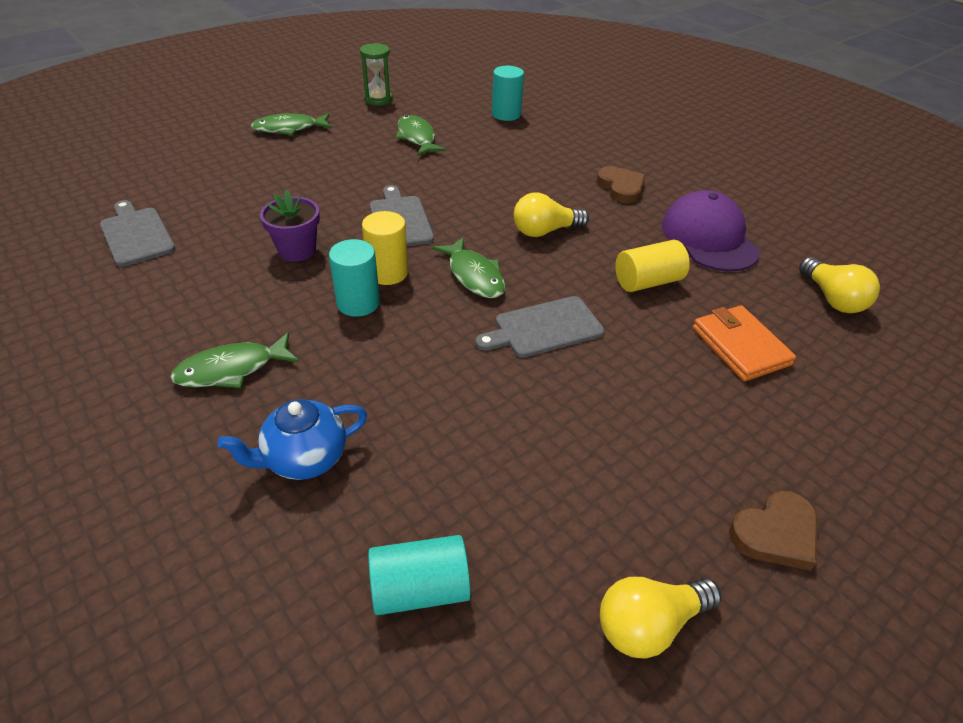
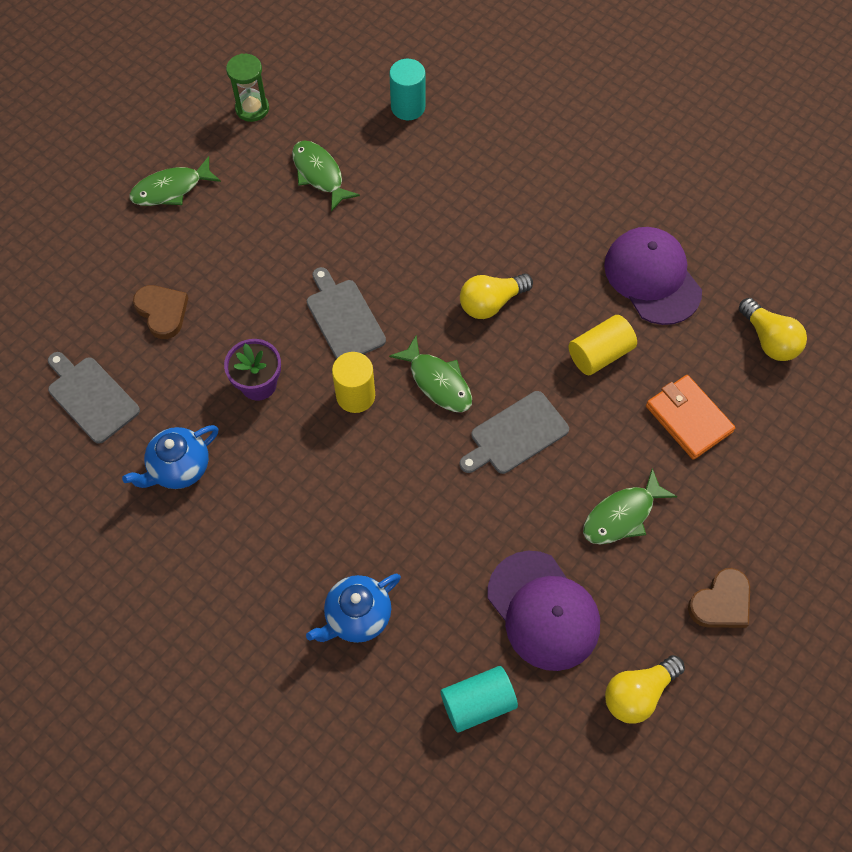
camera: 10 degrees left, 20 degrees up
(184, 296) = (179, 468): none -> blue teapot
(232, 369) = (261, 542): green fish -> green fish (622, 515)
(358, 303) = (341, 441): turquoise cylinder -> none
(536, 497) = (543, 610): none -> purple cap
(621, 187) = (556, 216): brown heart -> brown heart (162, 312)

